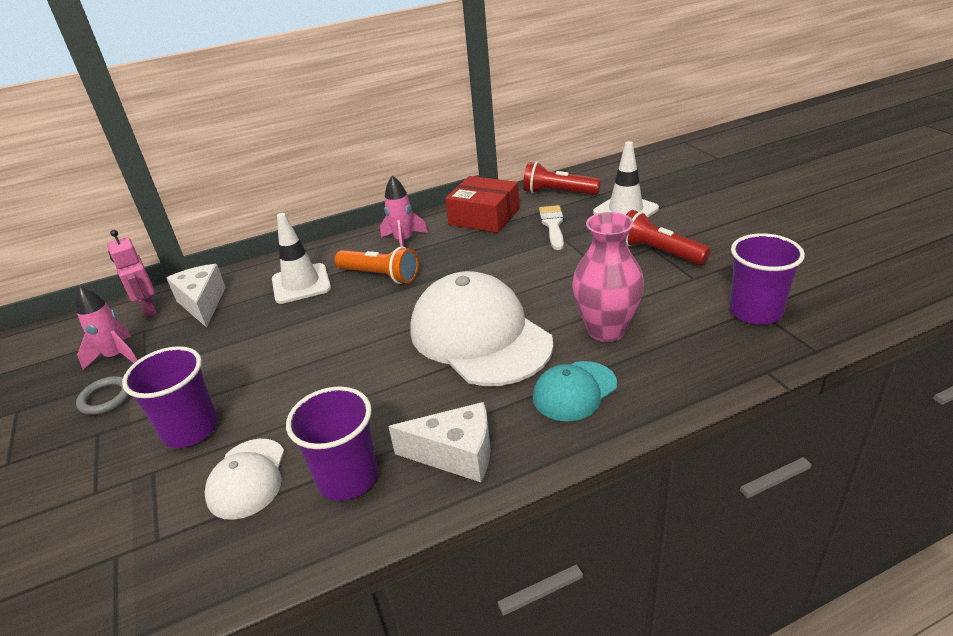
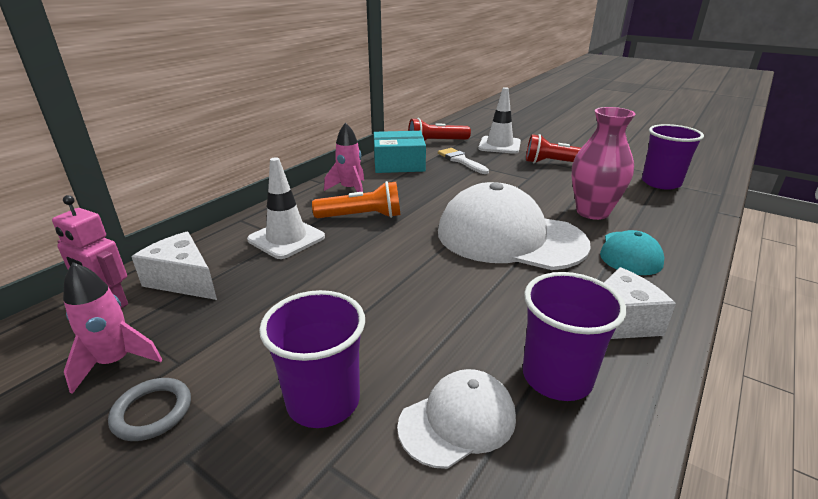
camera: 35 degrees left, 5 degrees down
(247, 478) = (458, 421): white cap -> white cap turned 90 degrees counterclockwise
(484, 217) = (399, 164): red box -> turquoise box

